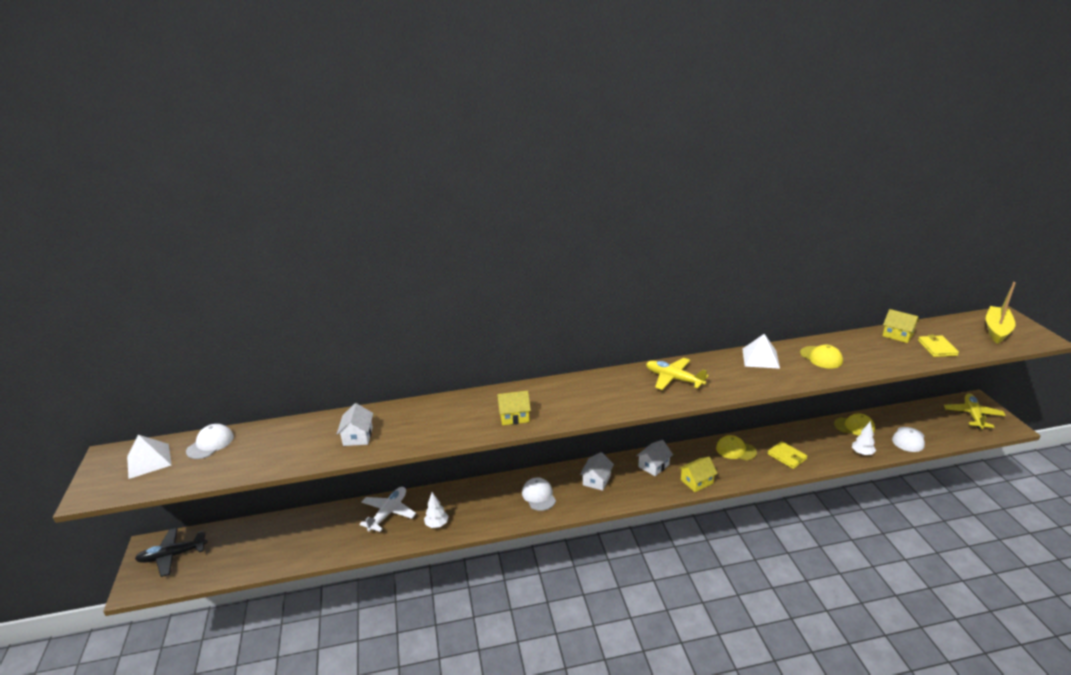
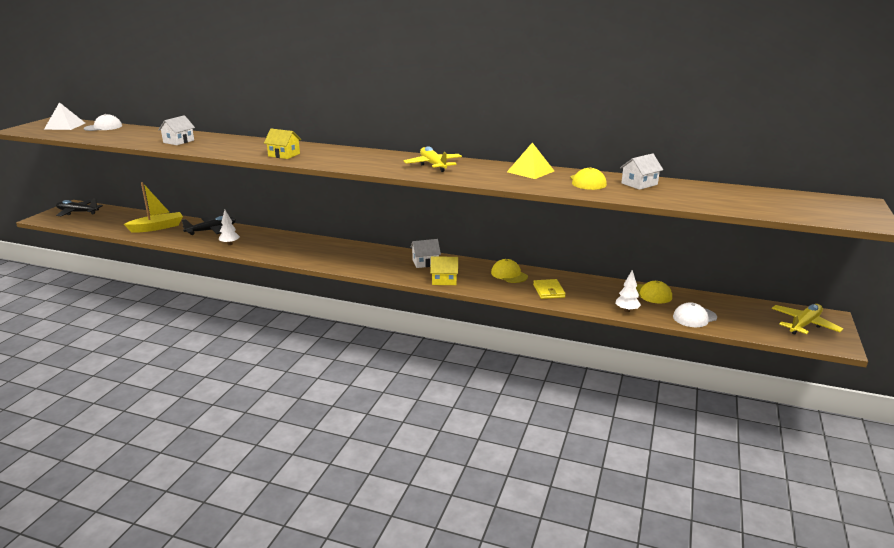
camera: 30 degrees right, 5 degrees down
(388, 513) = (212, 230): white plane -> black plane
(539, 496) = (316, 251): white cap -> none
(596, 480) = (369, 256): white house -> white house (639, 184)
(760, 358) = (530, 171): white pyramid -> yellow pyramid
(897, 335) = (698, 187): yellow house -> none
(937, 348) = (723, 202): yellow wallet -> none
(996, 330) = (825, 207): yellow boat -> yellow boat (157, 227)

